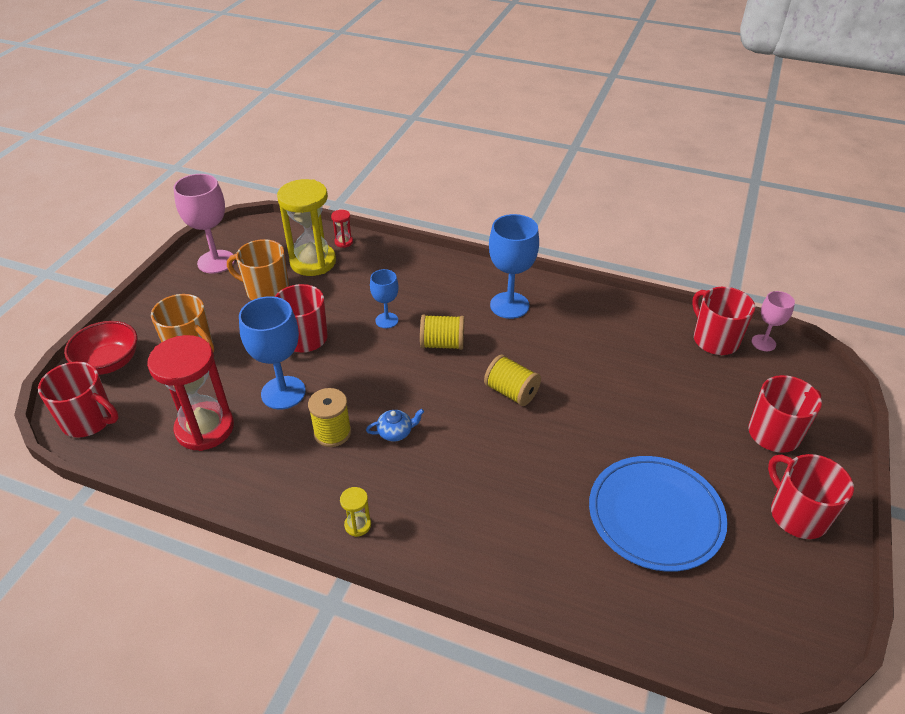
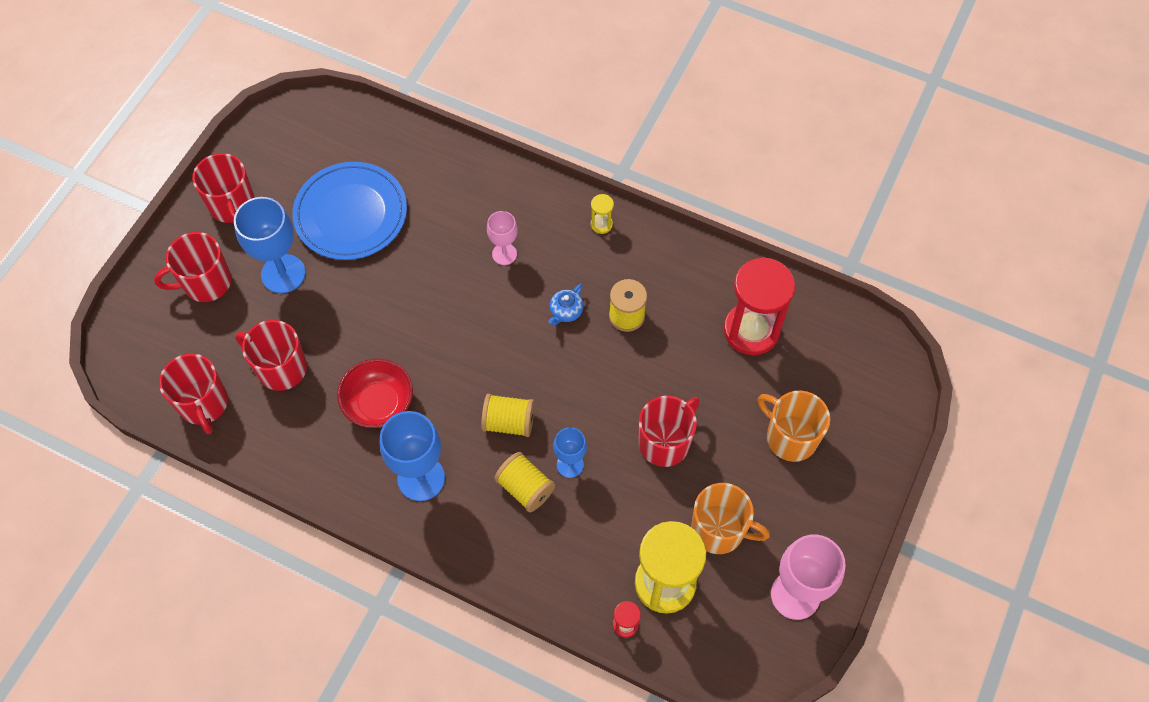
camera: 175 degrees left, 20 degrees up
(89, 420) = (868, 349): red mug -> red mug (280, 368)
(109, 363) = (875, 424): red bowl -> red bowl (379, 403)
(283, 393) = (680, 368): blue goblet -> blue goblet (283, 274)
(396, 432) = (566, 311): blue teapot -> blue teapot turned 45 degrees counterclockwise
(511, 392) = (445, 350): yellow spool -> yellow spool (525, 488)
(763, 343) = (152, 395): pink goblet -> pink goblet (504, 254)

